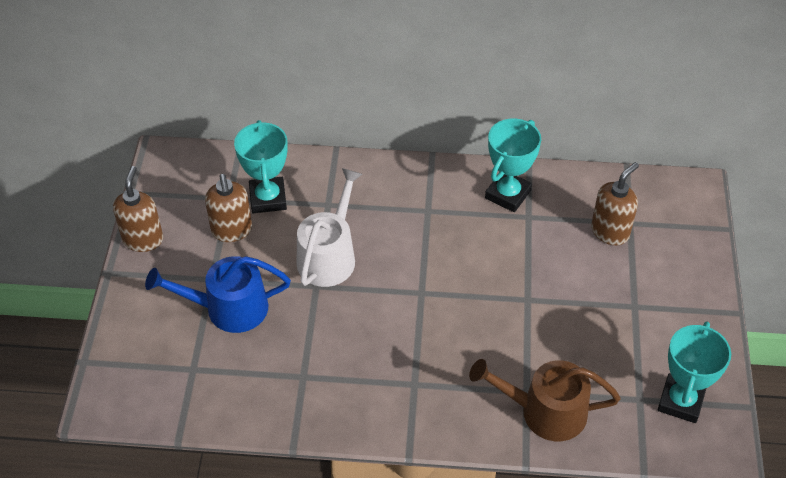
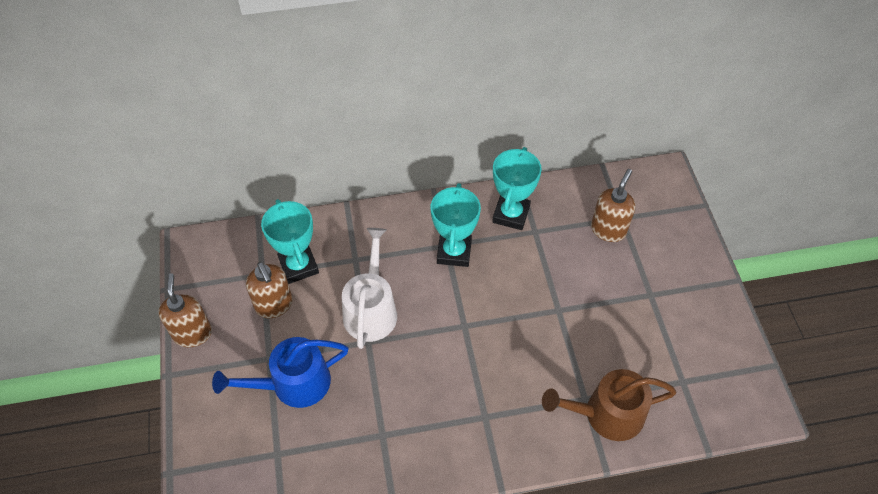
camera: 15 degrees left, 5 degrees up
(680, 401) = (717, 374): turquoise trophy -> turquoise trophy (454, 252)

